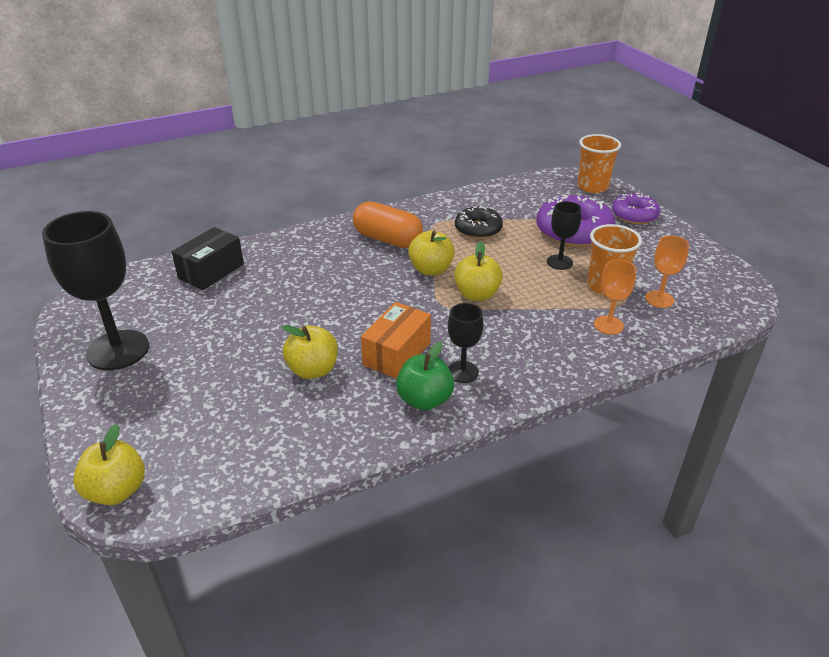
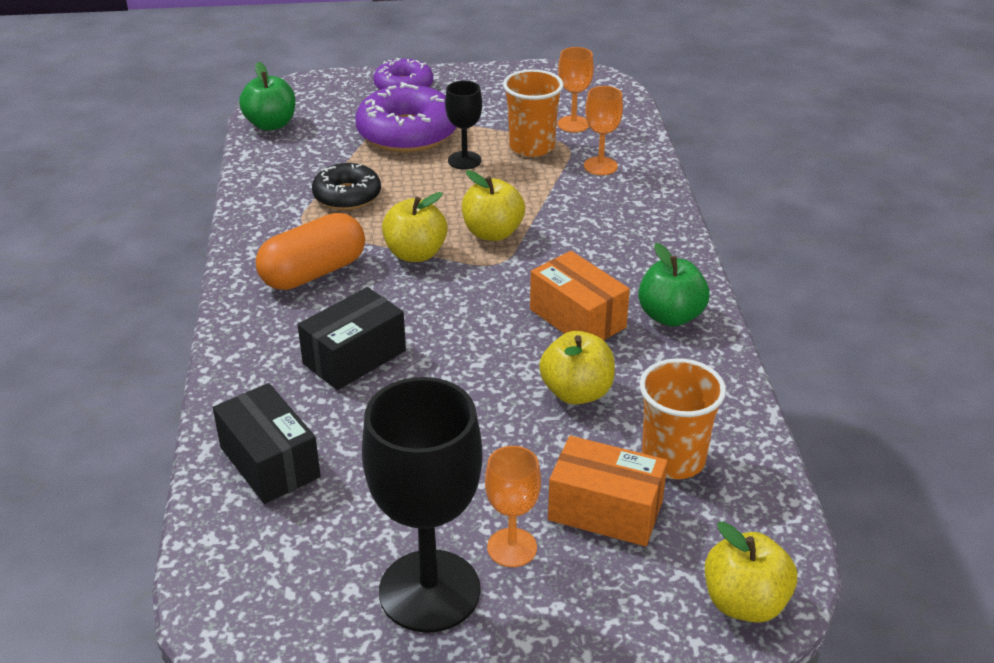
camera: 70 degrees left, 0 degrees up
(156, 373) = (512, 547): none -> orange goblet
(196, 406) = (605, 510): none -> orange box
(312, 274) = (354, 357): none -> black box
(462, 372) = (633, 278): black goblet -> none
(536, 183) = (271, 124): none -> green apple
(592, 187) = (317, 91): orange cup -> orange cup (673, 459)

